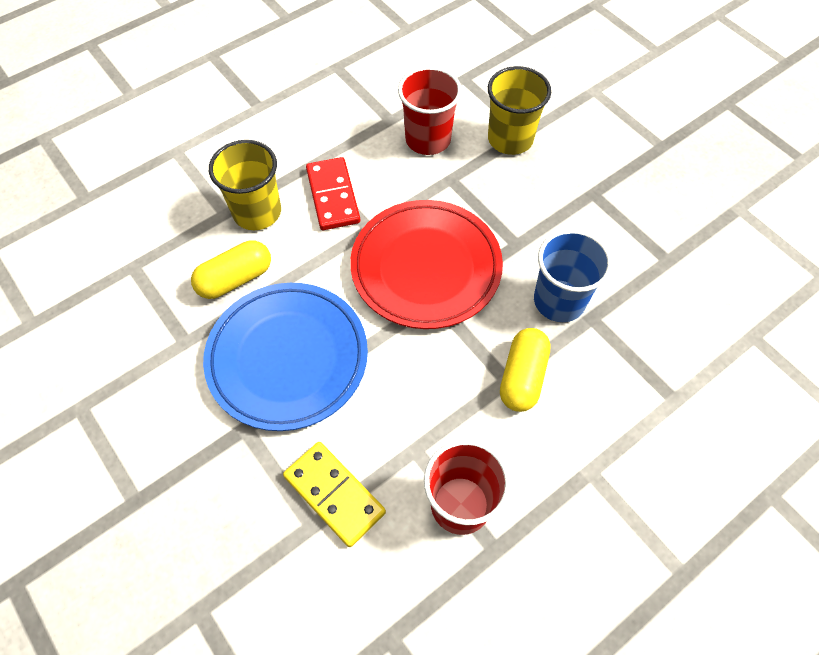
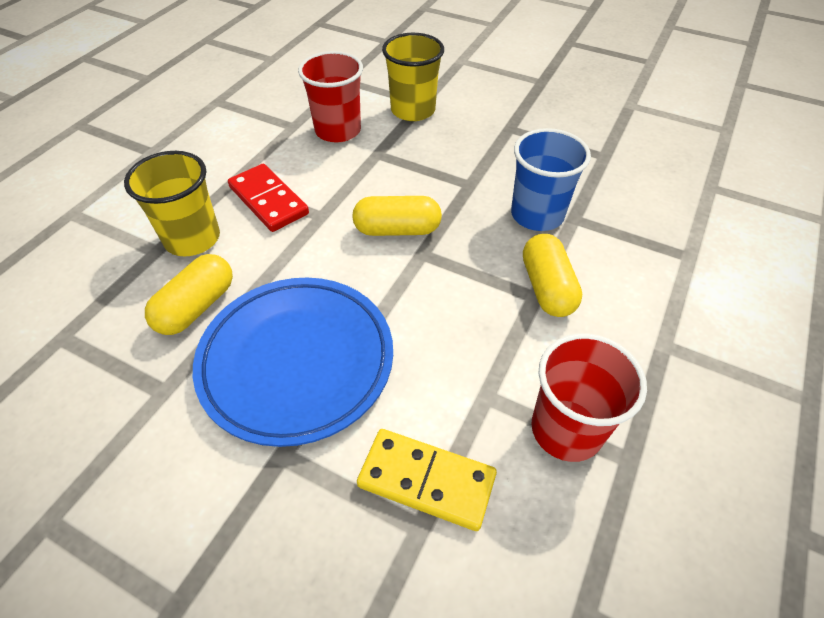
camera: 25 degrees left, 10 degrees down
(426, 268) = (397, 229): red plate -> yellow capsule

